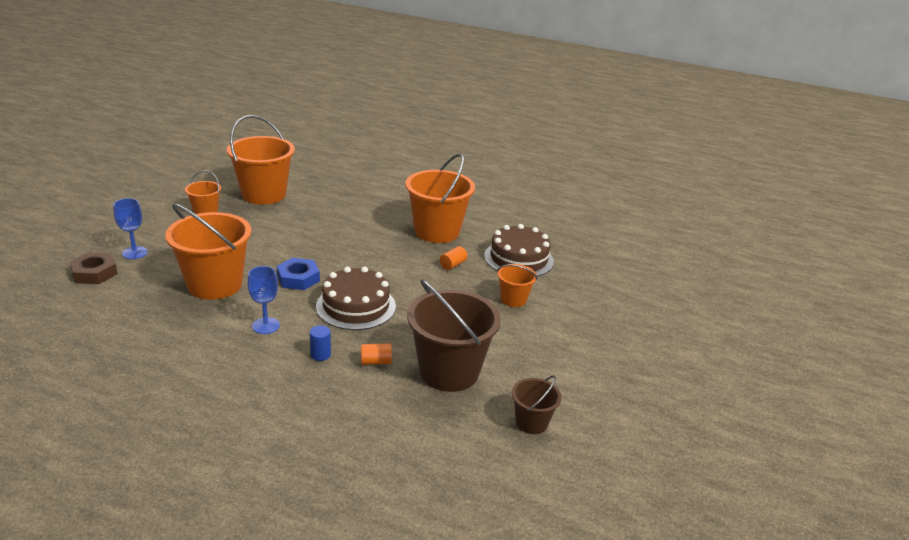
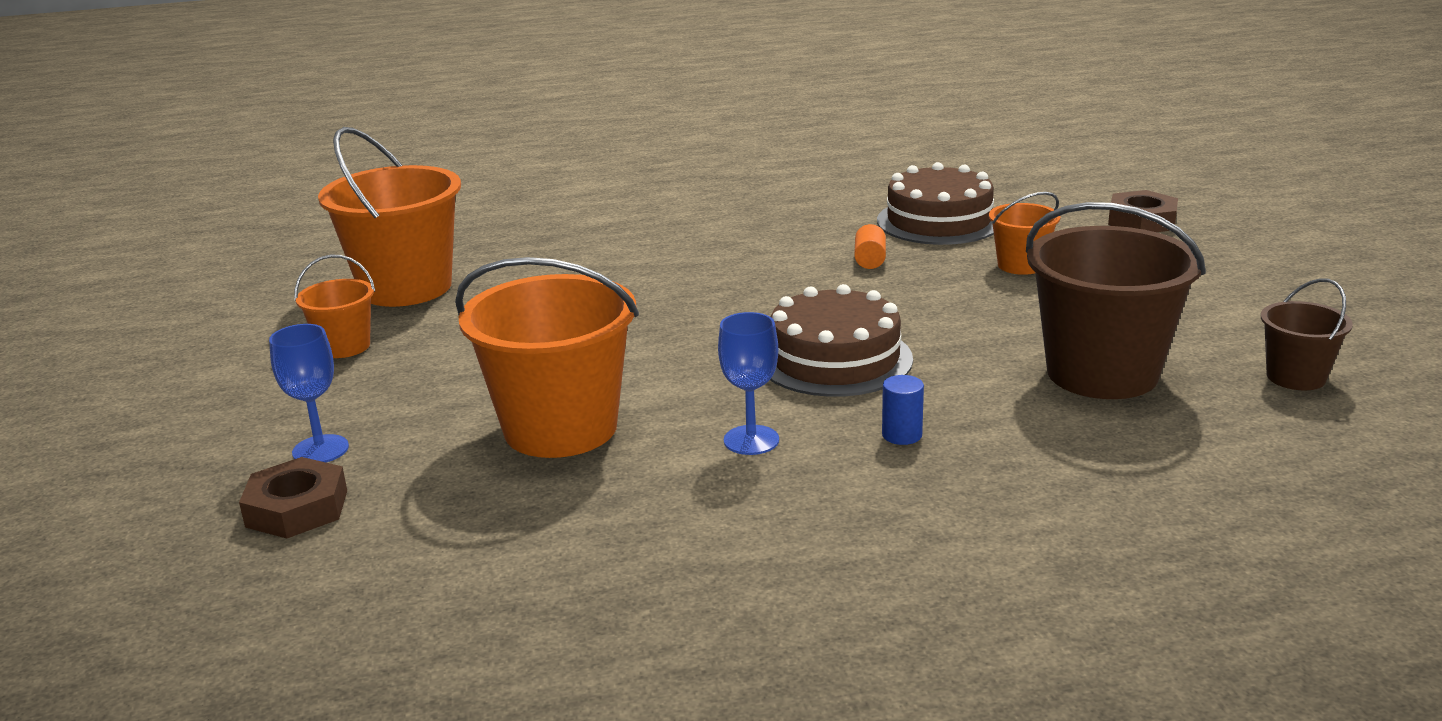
camera: 30 degrees left, 5 degrees down
(298, 278) = (682, 364): blue nut -> none
(376, 362) = (991, 407): orange cylinder -> none
(437, 231) = (772, 233): orange bucket -> none
(616, 304) = (1142, 221): none -> brown nut

